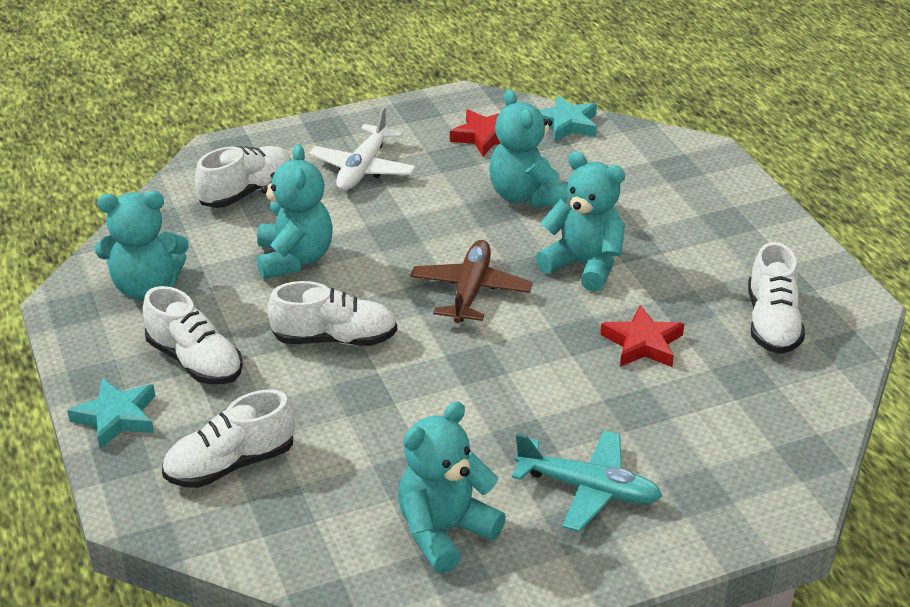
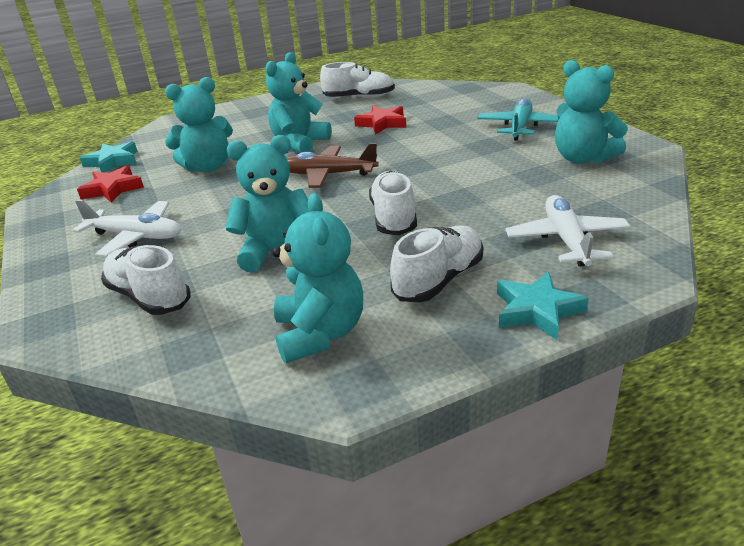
camera: 90 degrees left, 5 degrees down
(231, 464) = (566, 240): white shoe -> white plane

